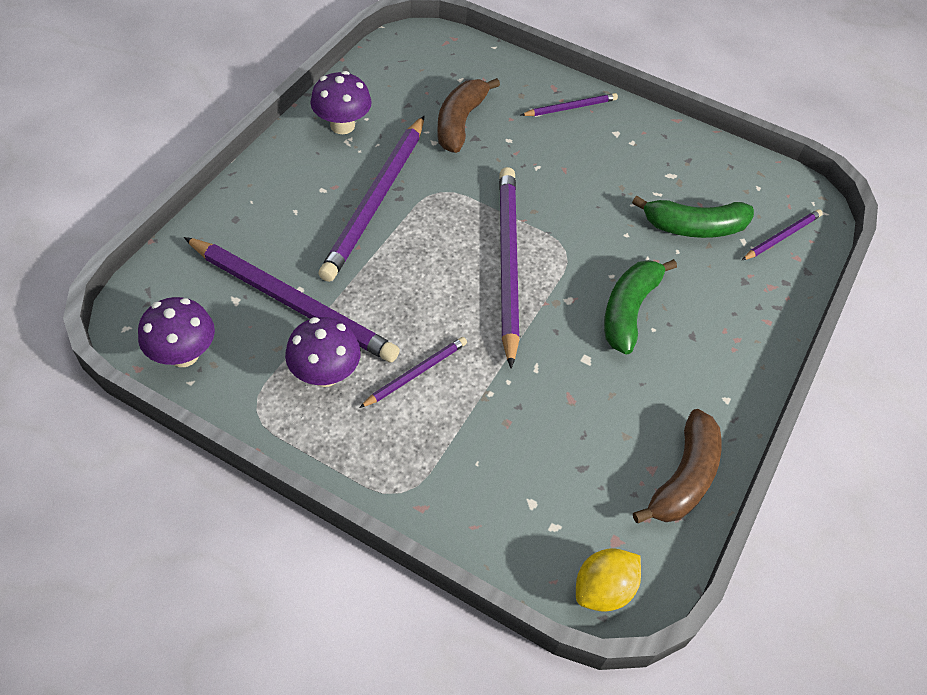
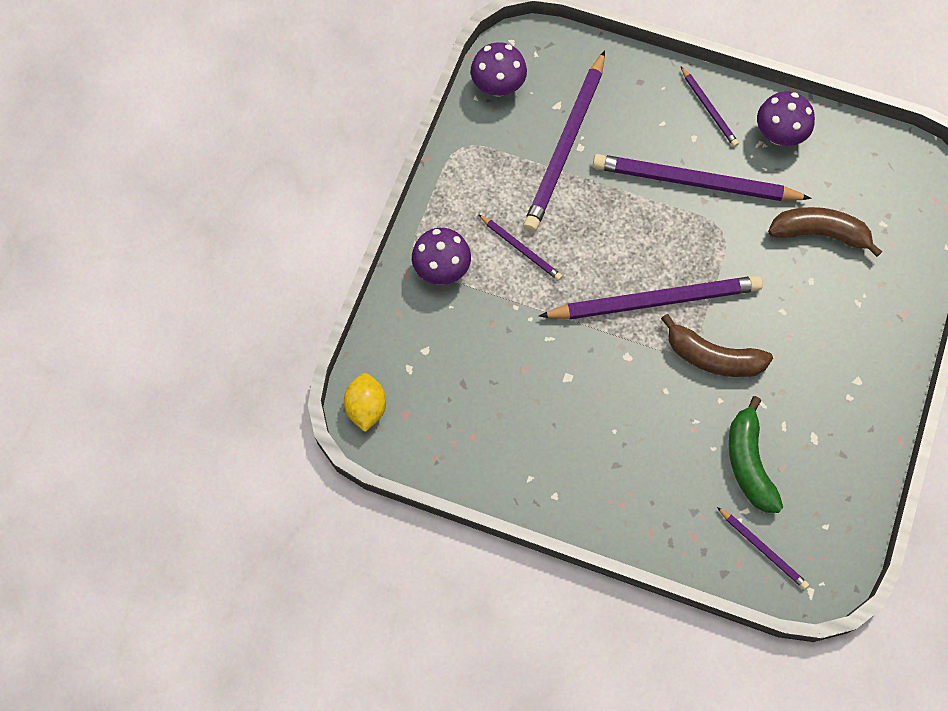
camera: 85 degrees right, 15 degrees up
(325, 374) = (504, 185): purple mushroom -> purple mushroom (442, 269)
(570, 107) = (879, 333): purple pencil -> purple pencil (709, 109)
(603, 589) = (366, 407): yellow lemon -> yellow lemon turned 45 degrees clockwise
(629, 310) = (629, 408): green banana -> none
(683, 478) = (470, 462): brown banana -> brown banana (712, 357)

